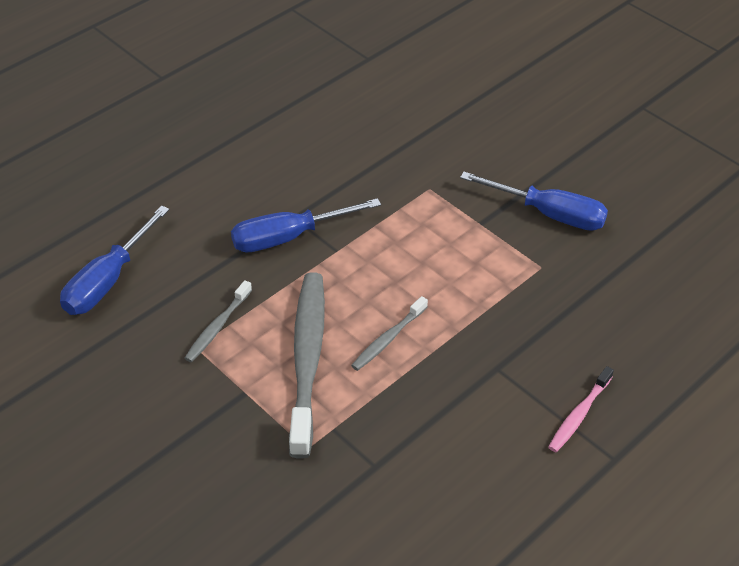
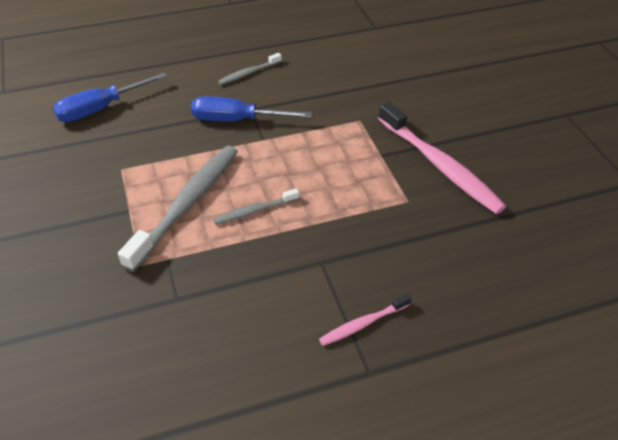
camera: 25 degrees right, 0 degrees up
(217, 327) = (145, 161): grey toothbrush -> grey toothbrush (248, 73)
(549, 214) = (440, 165): blue screwdriver -> pink toothbrush

